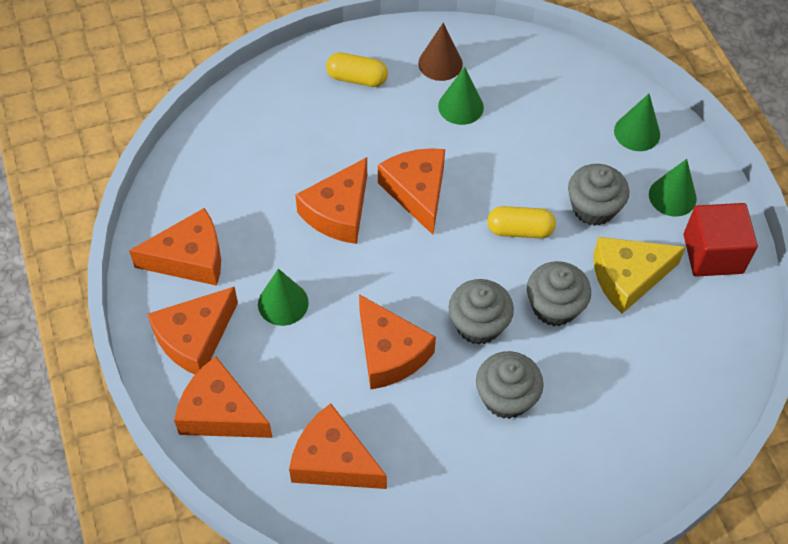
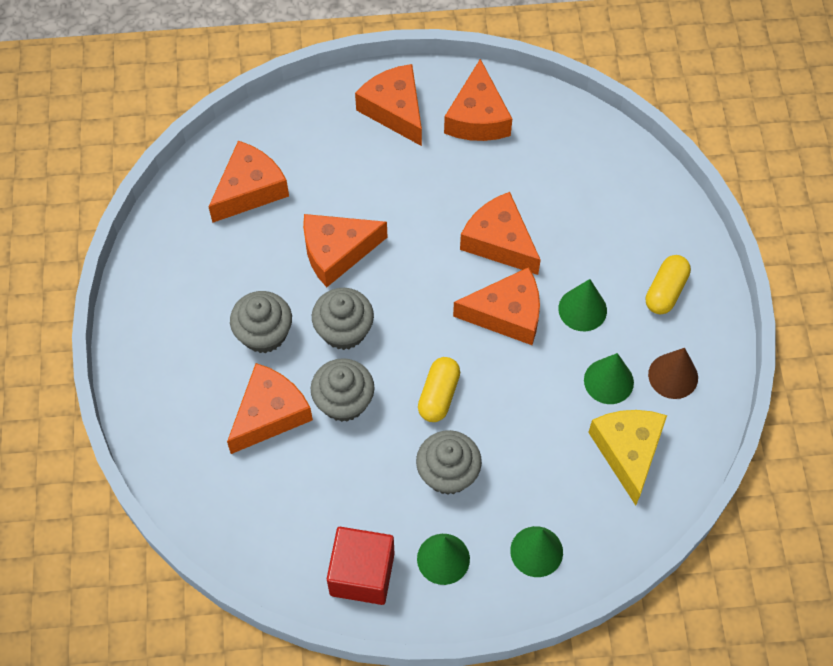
camera: 105 degrees right, 5 degrees up
(220, 412) = (319, 118): orange cheese -> orange cheese (269, 414)
(283, 303) = (411, 179): green cone -> green cone (582, 309)
(628, 278) = (357, 480): yellow cheese -> yellow cheese (628, 451)

